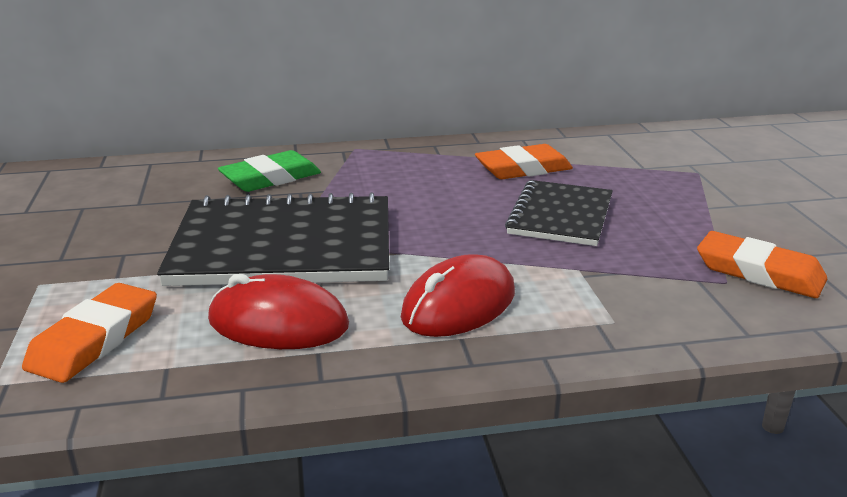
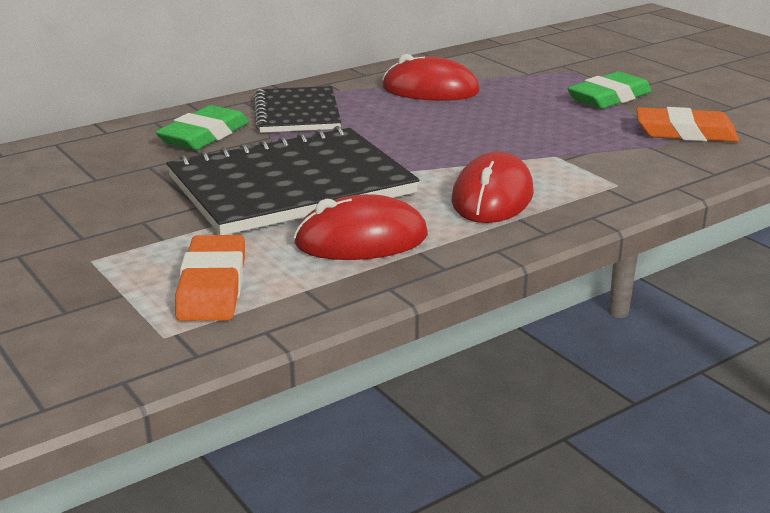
camera: 25 degrees left, 0 degrees up
(523, 169) = (430, 90): orange eraser -> red mouse
(560, 215) = (501, 120): black notebook -> black notebook (297, 113)
(707, 211) = (609, 97): none -> green eraser

